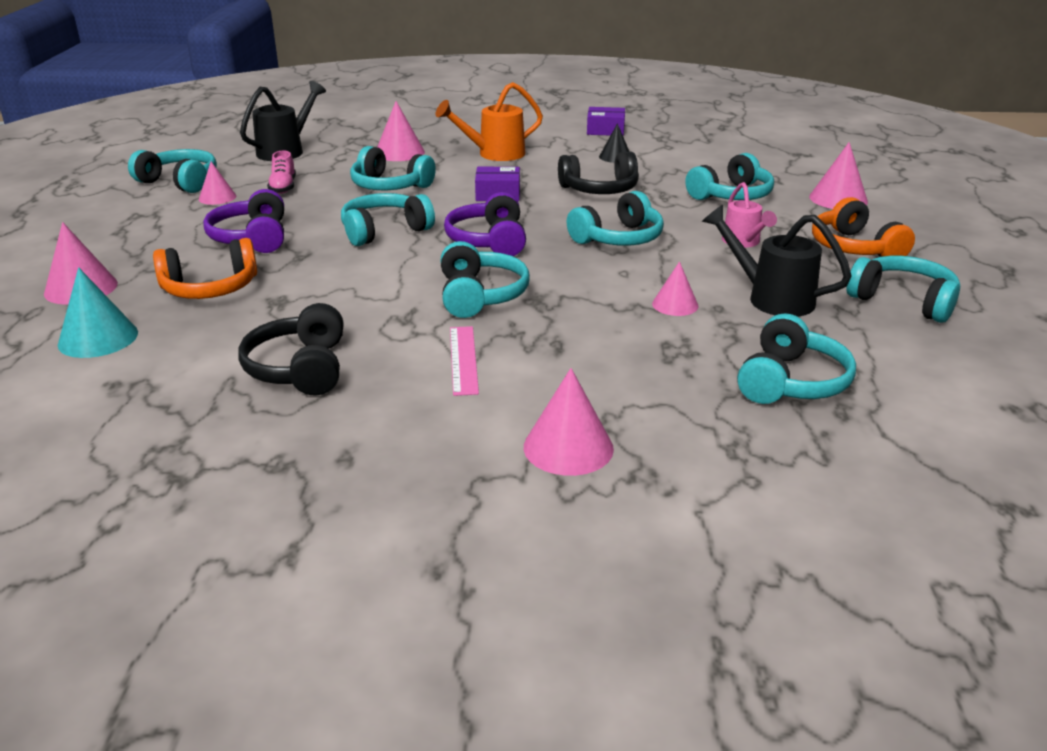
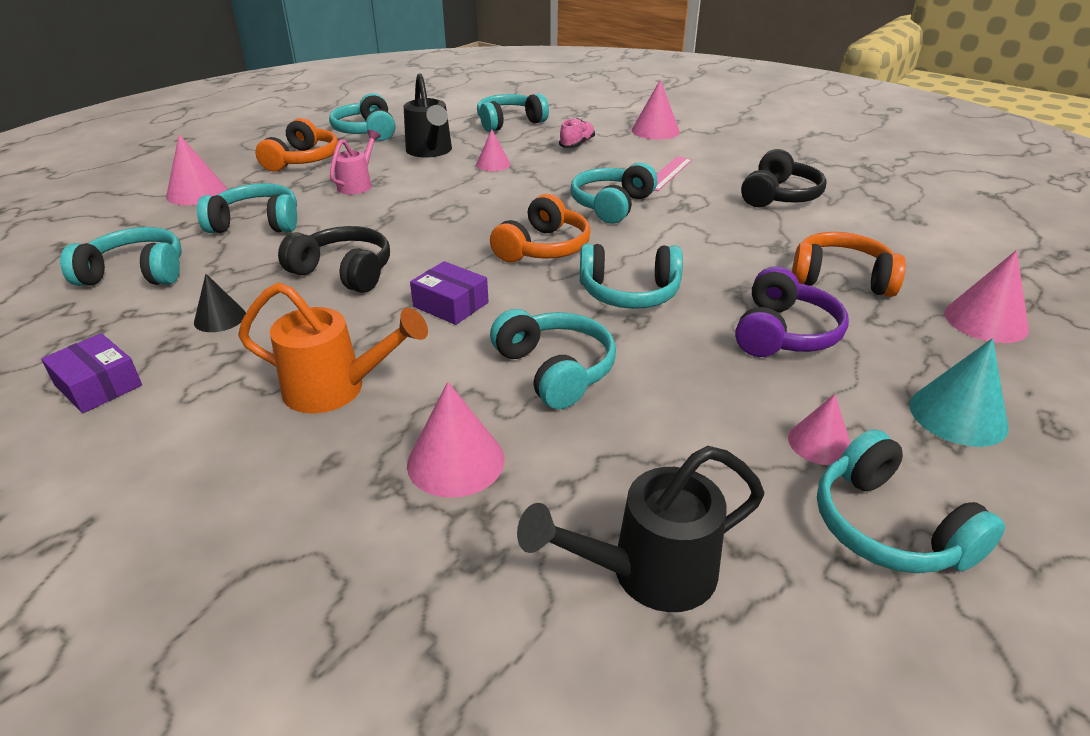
camera: 145 degrees left, 5 degrees up
(98, 338) = (944, 259): turquoise cone -> turquoise cone (958, 415)
(283, 187) = (706, 430): pink shoe -> pink shoe (577, 144)
(489, 241) = (543, 248): purple headphones -> orange headphones
(618, 238) = (436, 216): turquoise headphones -> turquoise headphones (136, 273)

